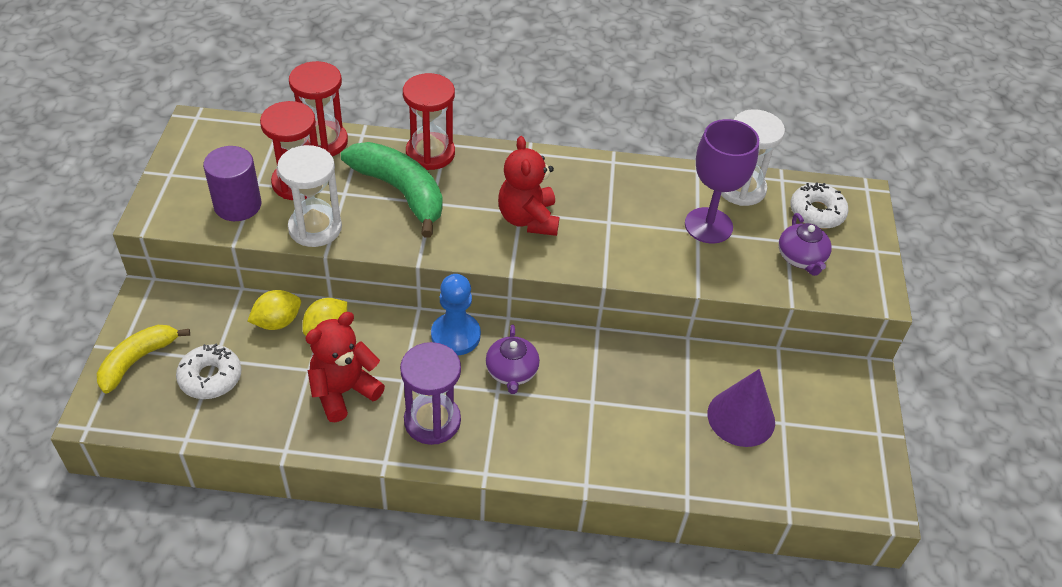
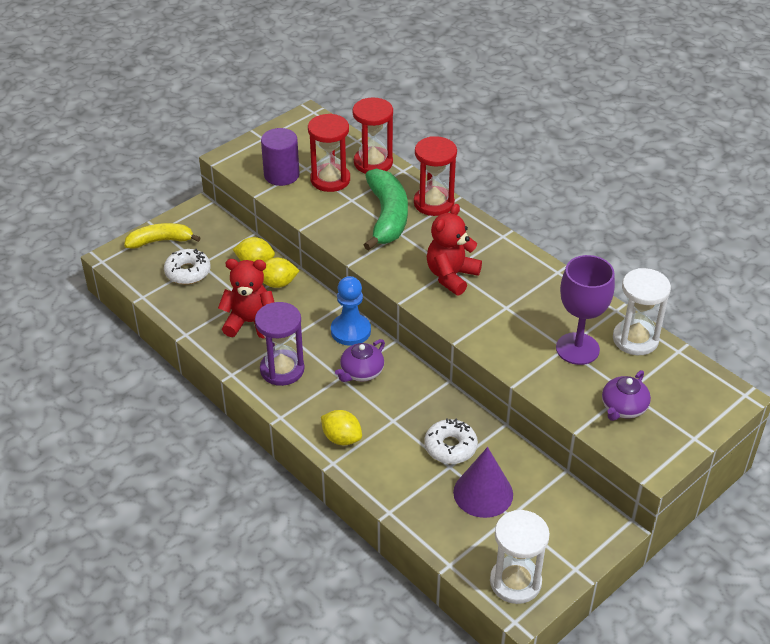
camera: 45 degrees right, 5 degrees down
(315, 228) = (311, 211): white hourglass -> white hourglass (515, 582)
(567, 453) = (341, 438): none -> yellow lemon
(816, 212) = (677, 387): white donut -> white donut (450, 447)

